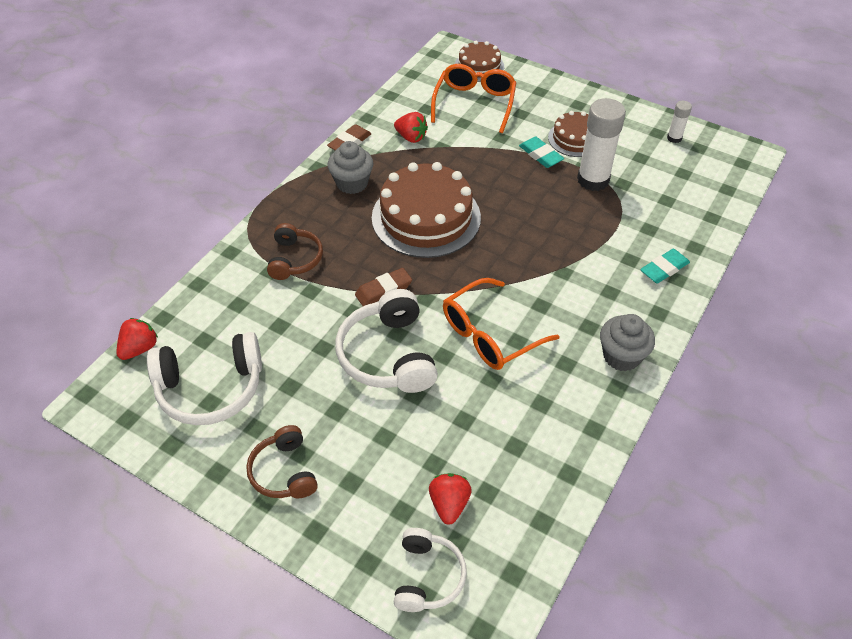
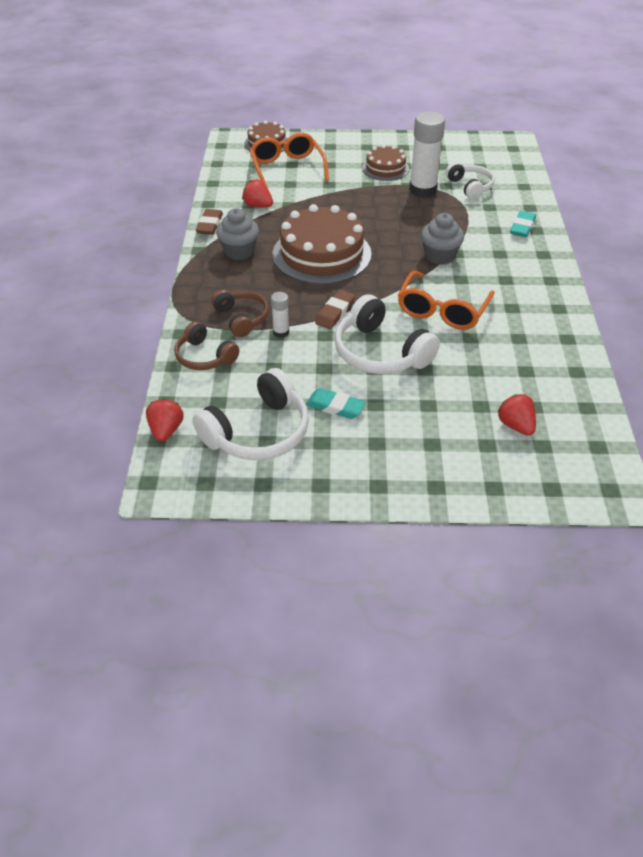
camera: 30 degrees left, 5 degrees down
(284, 471) = (374, 460): brown headphones -> brown headphones (205, 356)
(411, 137) = (258, 206): red strawberry -> red strawberry turned 150 degrees counterclockwise
(427, 576) = (543, 476): white headphones -> white headphones (470, 187)
(540, 155) = (370, 186): turquoise eraser -> turquoise eraser (335, 407)
(621, 356) = (544, 289): grey cupcake -> grey cupcake (439, 256)
(674, 138) = (454, 147): white glue stick -> white glue stick (281, 332)

